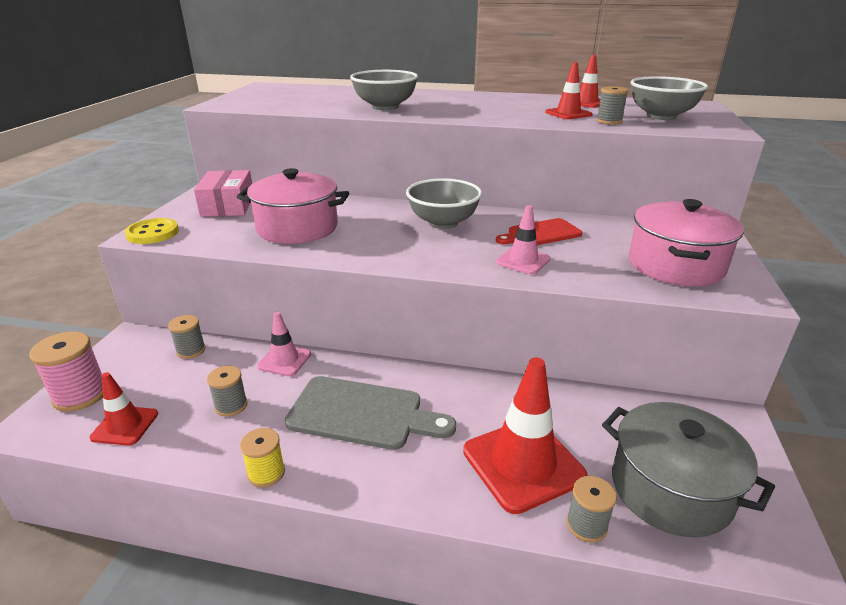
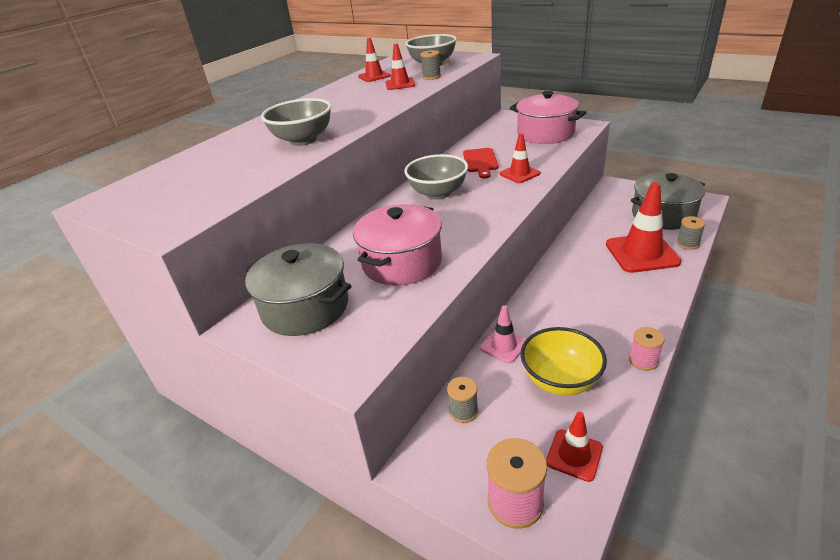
camera: 65 degrees left, 5 degrees up
(153, 233) = (349, 363): yellow button -> none
(228, 205) = (305, 307): pink box -> grey pot
(231, 406) = (560, 380): grey spool -> yellow bowl
(266, 473) = (643, 361): yellow spool -> pink spool
(362, 413) = (585, 309): grey cutting board -> none
(523, 261) = (519, 174): pink traffic cone -> red traffic cone

